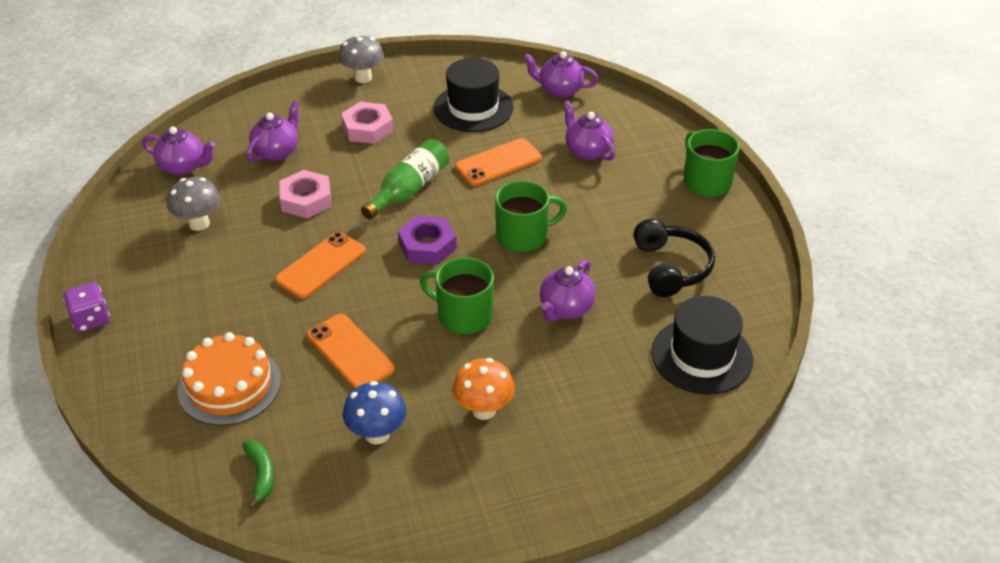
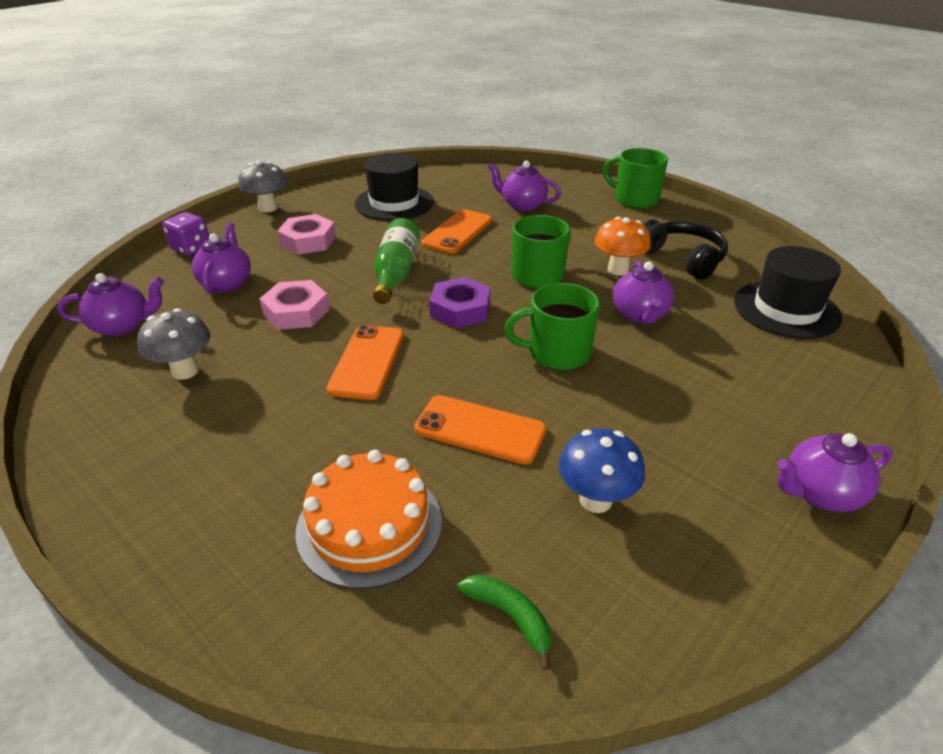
camera: 30 degrees left, 5 degrees down
(91, 319) = (105, 528): purple dice -> purple dice (191, 248)
(484, 410) = (672, 427): orange mushroom -> orange mushroom (618, 270)
(560, 90) = (455, 175): purple teapot -> purple teapot (820, 493)

